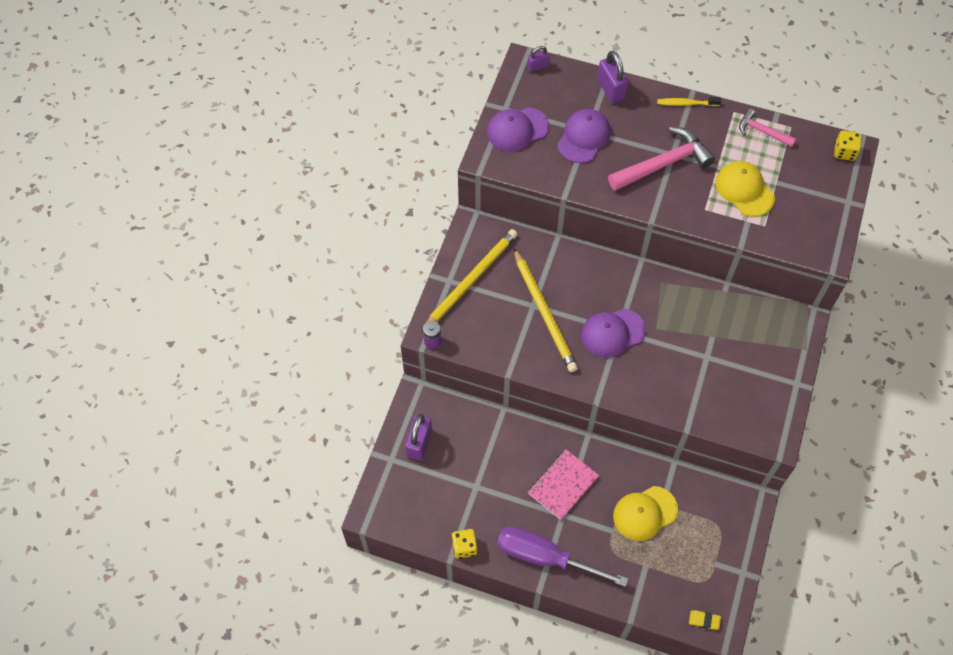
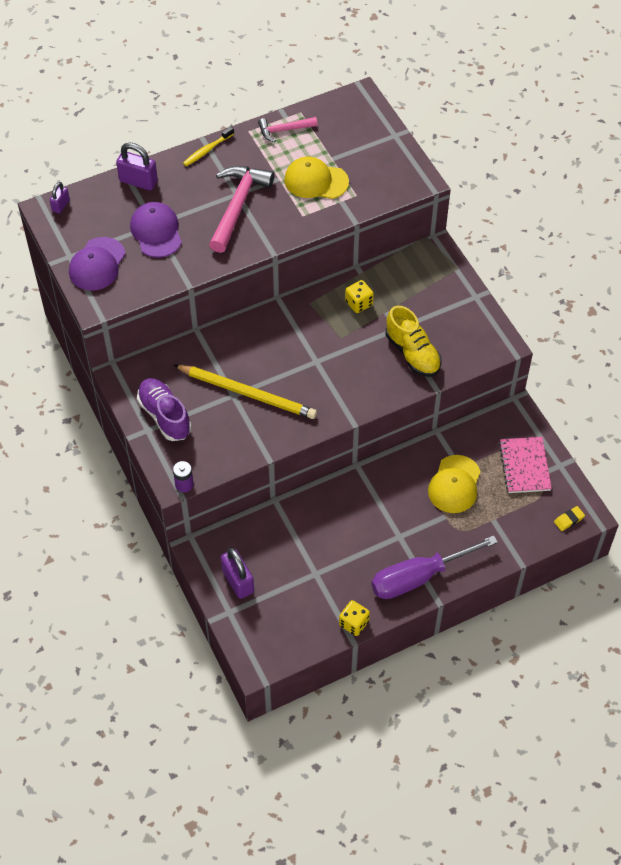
camera: 45 degrees left, 5 degrees down
(471, 280) = (165, 416): yellow pencil -> purple shoe
(563, 485) = (377, 516): pink notebook -> pink notebook (524, 466)
(612, 333) = (313, 366): purple cap -> none
(698, 386) = (412, 353): none -> yellow shoe
(844, 152) = (356, 103): yellow dice -> yellow dice (359, 303)

